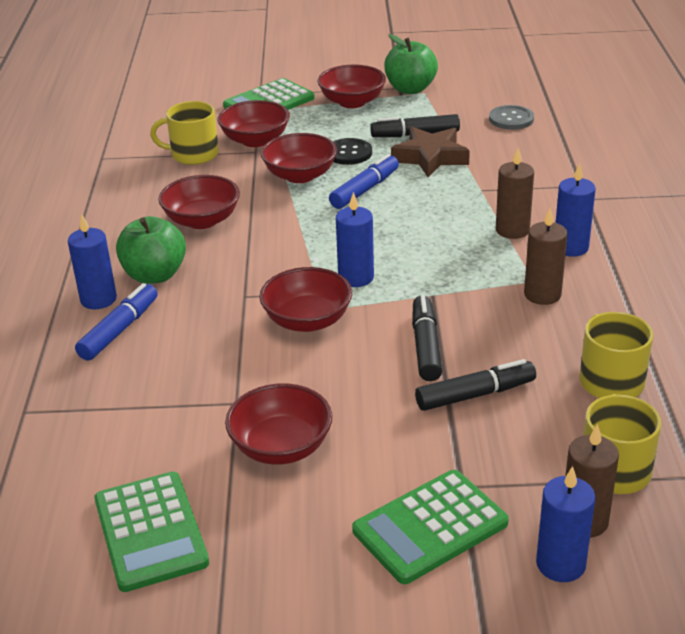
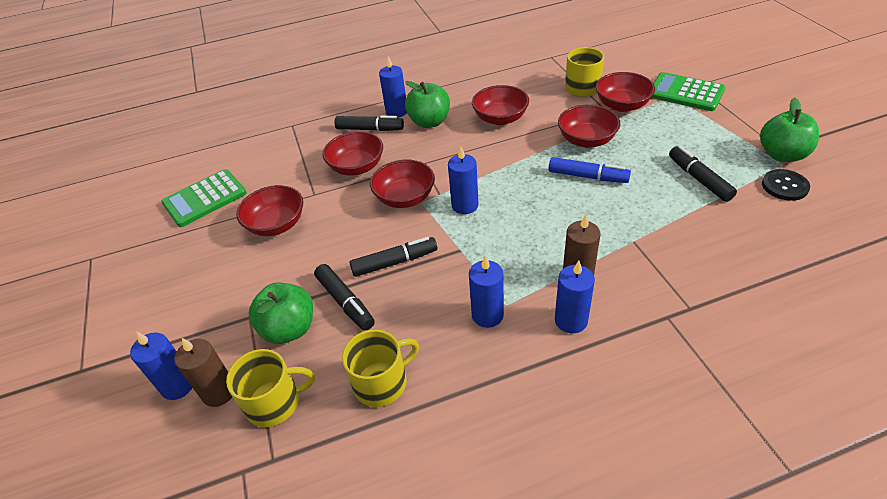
camera: 75 degrees right, 10 degrees up
(120, 330) = (370, 129): blue marker -> black marker
(349, 153) = (638, 153): black button -> black button (784, 186)
(352, 102) = (725, 131): red bowl -> red bowl (357, 167)
(430, 157) = (666, 198): brown star -> none
(430, 527) = (211, 310): green calculator -> none
(500, 448) = (289, 329): none -> green apple
(511, 119) = (783, 231): grey button -> none
(542, 294) = (487, 315): brown candle -> blue candle

